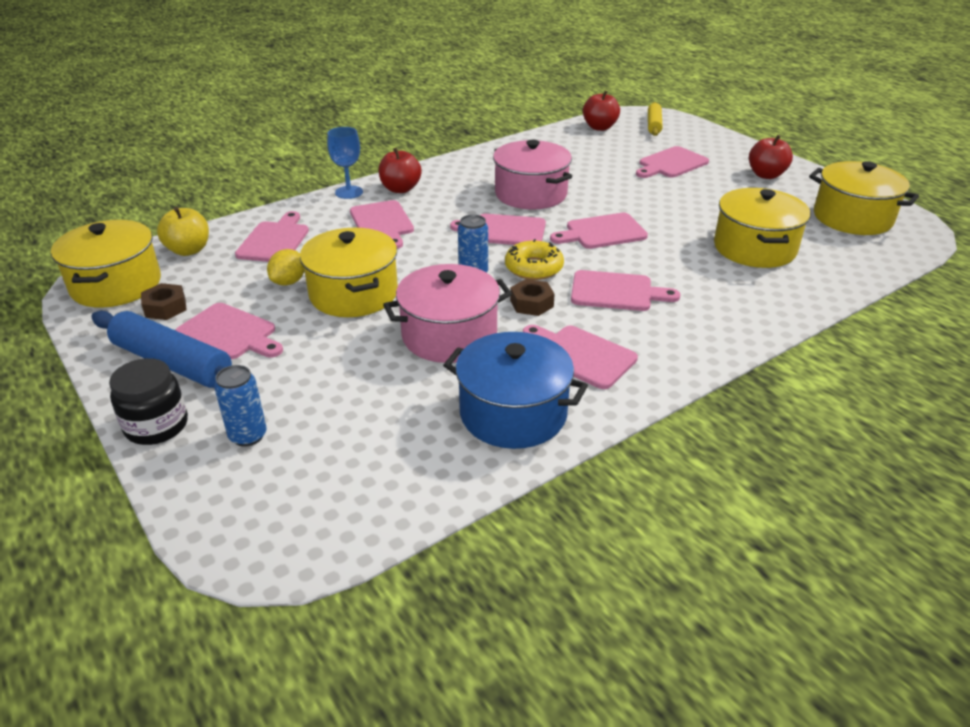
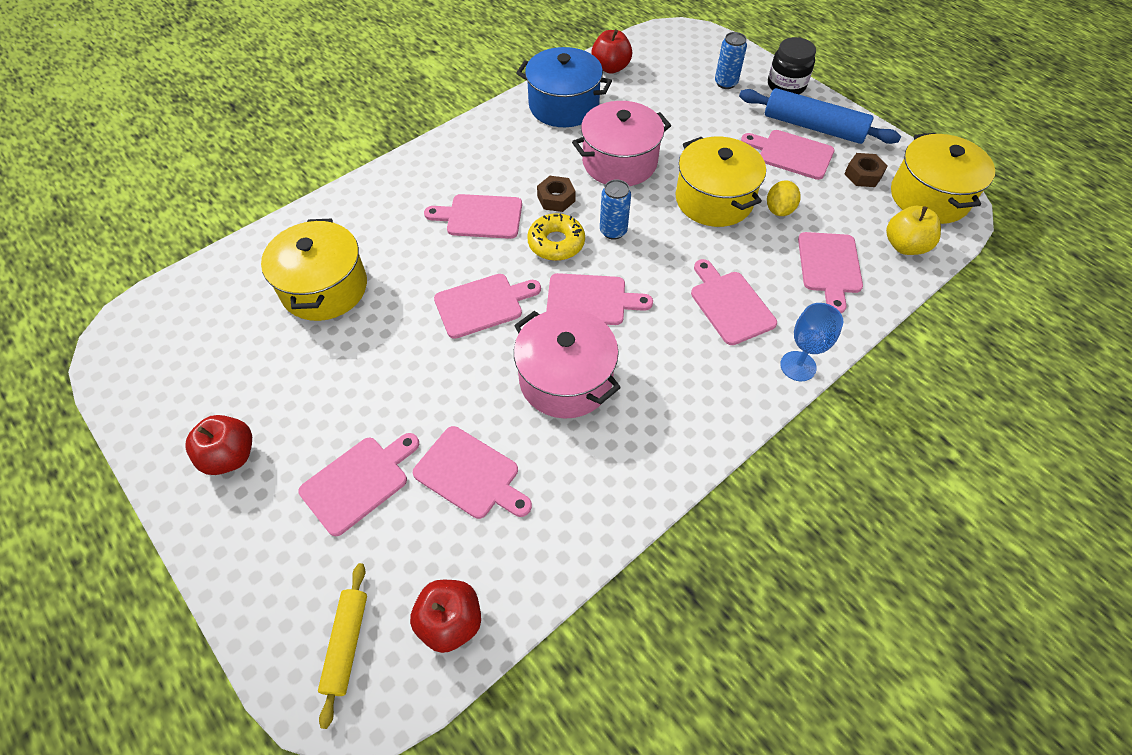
camera: 175 degrees right, 20 degrees up
(400, 189) = (735, 379): red apple -> red apple (610, 68)
(580, 355) = (517, 151): pink cutting board -> pink cutting board (471, 474)
(852, 218) = (179, 353): yellow pot -> none

